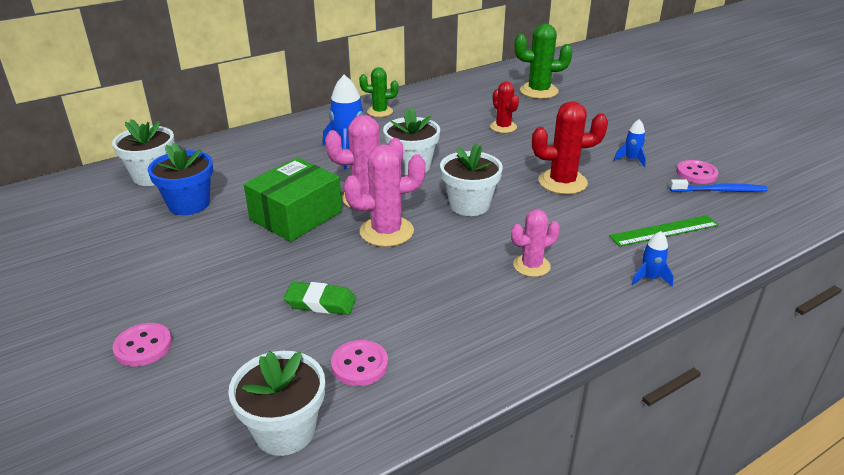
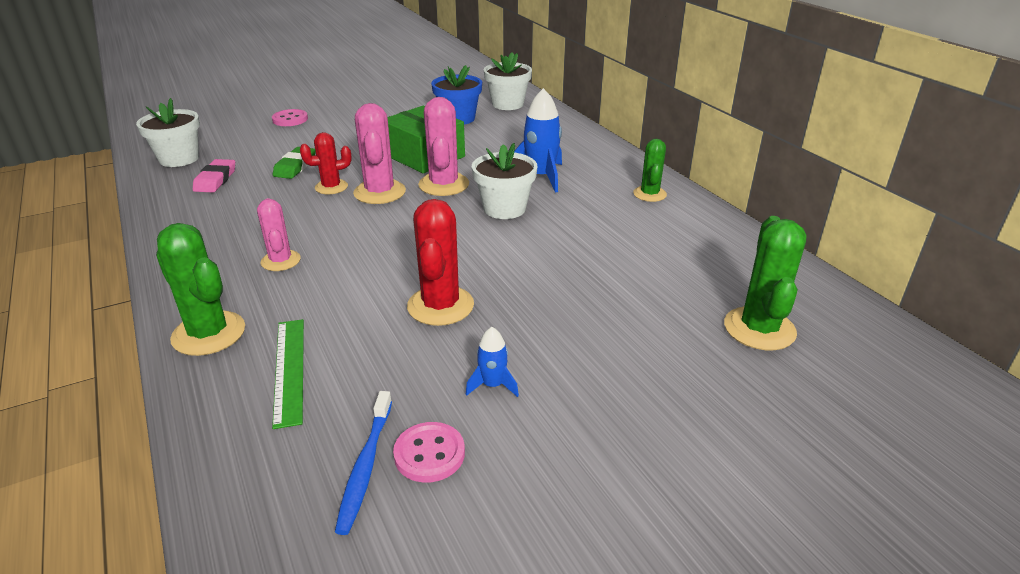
camera: 95 degrees right, 0 degrees up
(360, 365) = (215, 180): pink button -> pink eraser
(469, 205) = (410, 236): white flower pot -> none
(503, 127) = (609, 278): red cactus -> red cactus (331, 187)
(649, 278) = (209, 333): blue rocket -> green cactus

